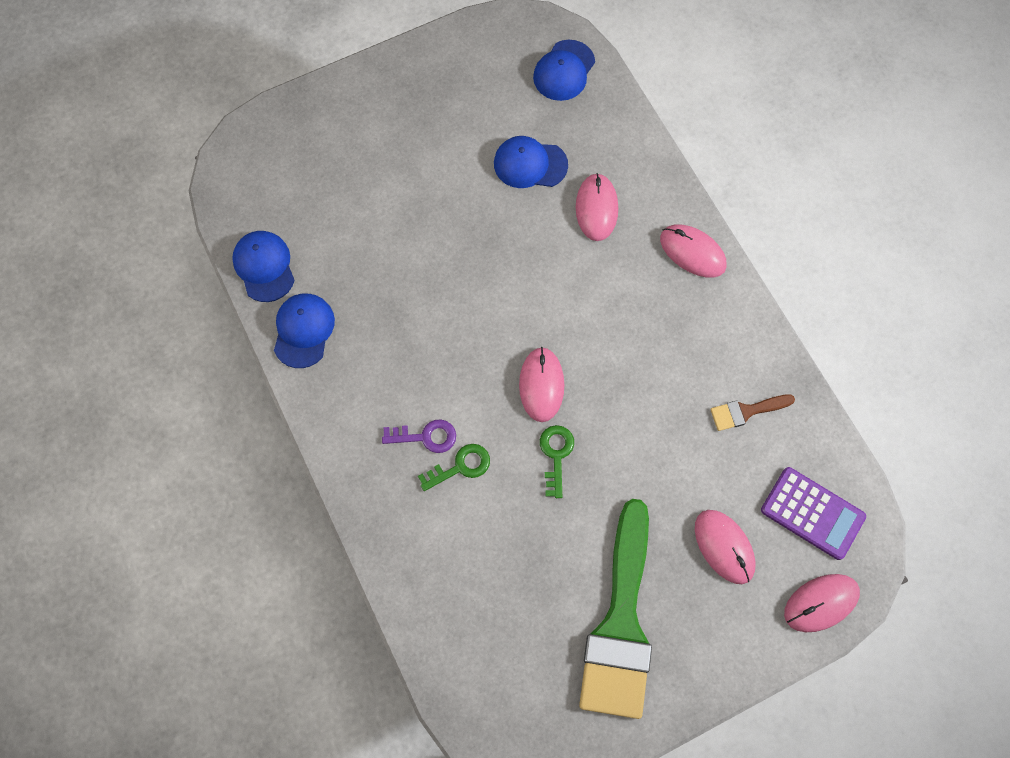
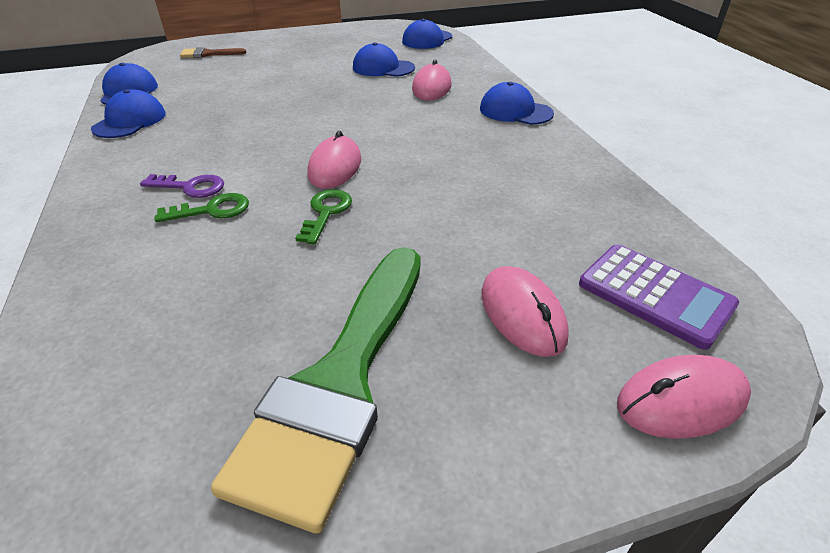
camera: 10 degrees right, 30 degrees down
(692, 252) = (515, 111): pink mouse -> blue cap
(746, 411) = (562, 203): brown brush -> brown brush (208, 54)

